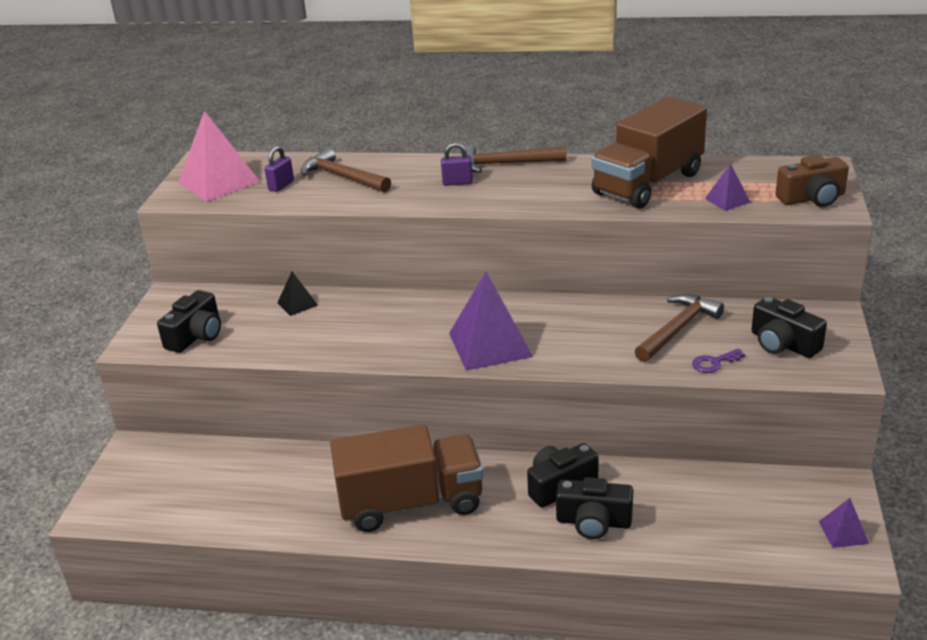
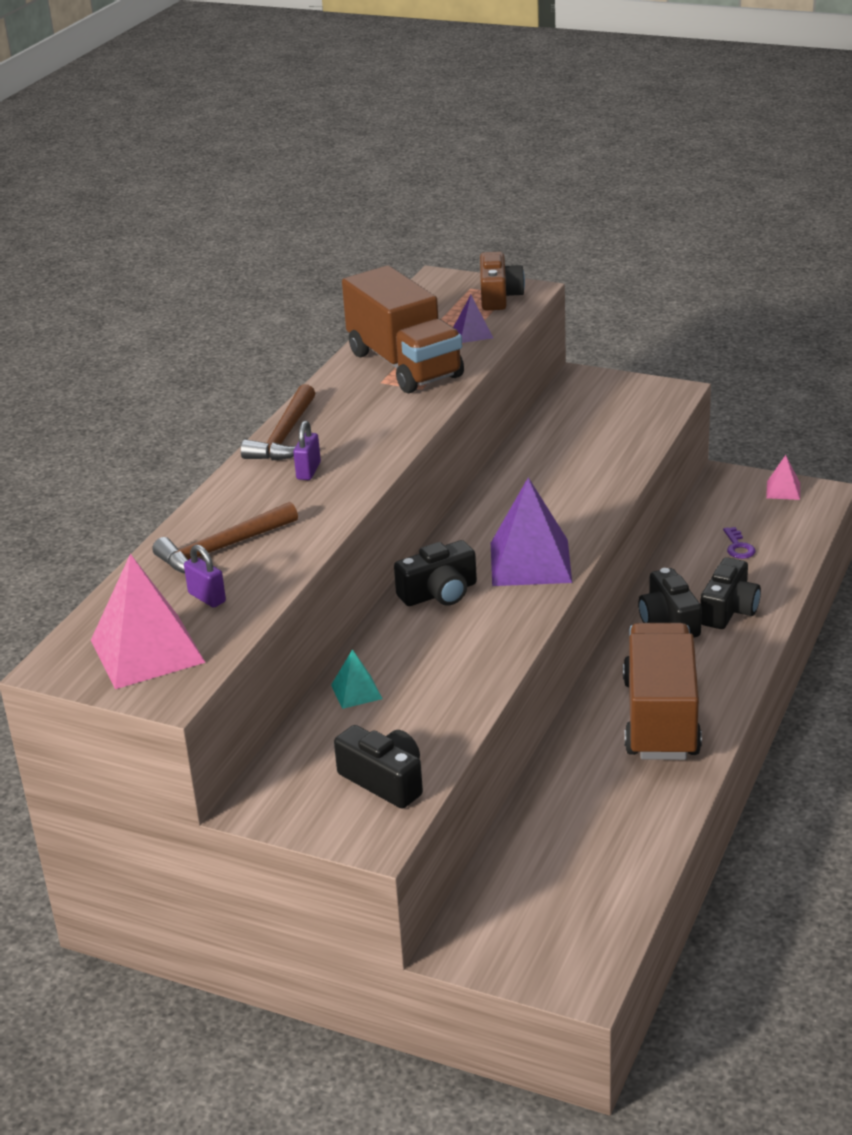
camera: 75 degrees left, 0 degrees up
(297, 304) = (356, 692): black pyramid -> turquoise pyramid
(678, 329) = (562, 454): brown hammer -> none
(714, 363) = (629, 446): purple key -> purple key (738, 547)
(783, 344) = (615, 409): black camera -> black camera (439, 593)
(843, 532) = (783, 490): purple pyramid -> pink pyramid

